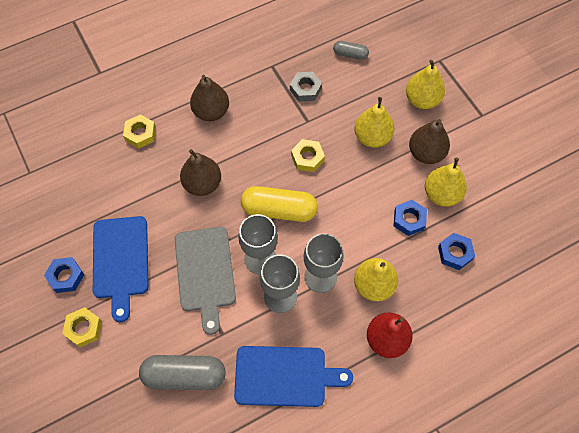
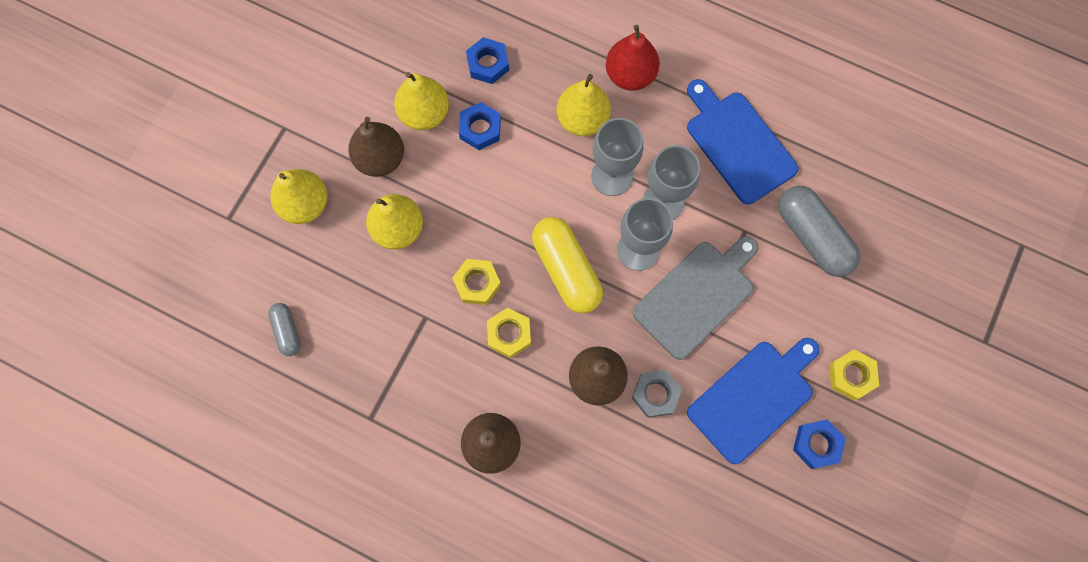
camera: 125 degrees left, 10 degrees up
(140, 134) = (585, 510): yellow nut -> yellow nut (509, 334)
(305, 89) = (379, 351): grey nut -> grey nut (655, 394)

